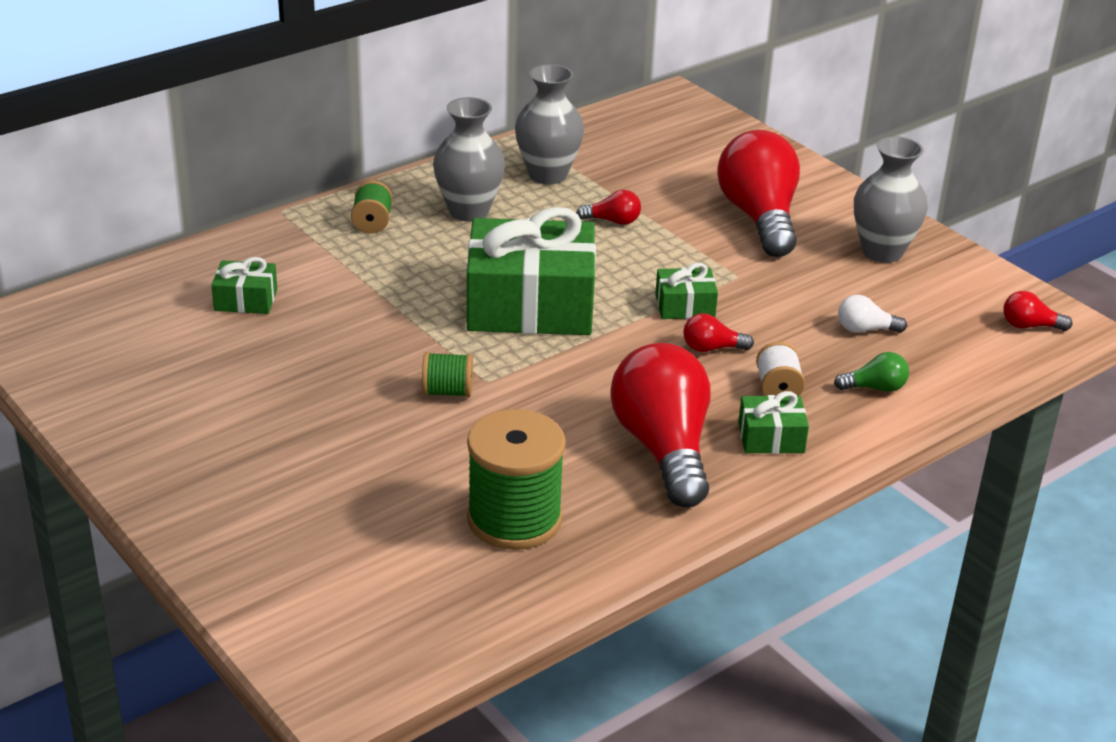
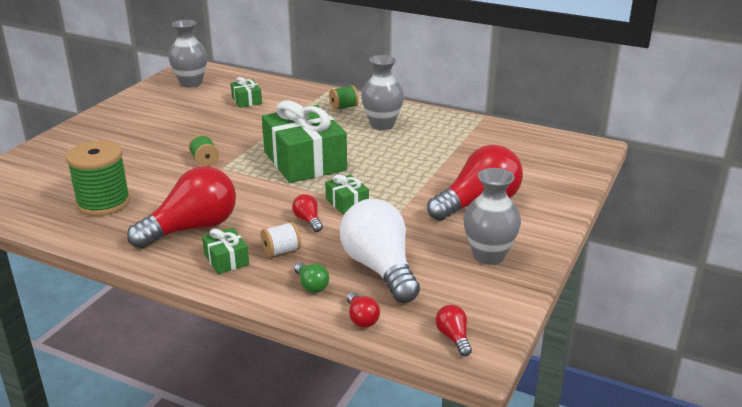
camera: 65 degrees right, 5 degrees down
(547, 175) = (446, 134): grey vase -> grey vase (191, 83)
(613, 221) = (418, 162): red light bulb -> red light bulb (361, 319)
(865, 329) = (380, 268): white light bulb -> white light bulb, size x2.38

